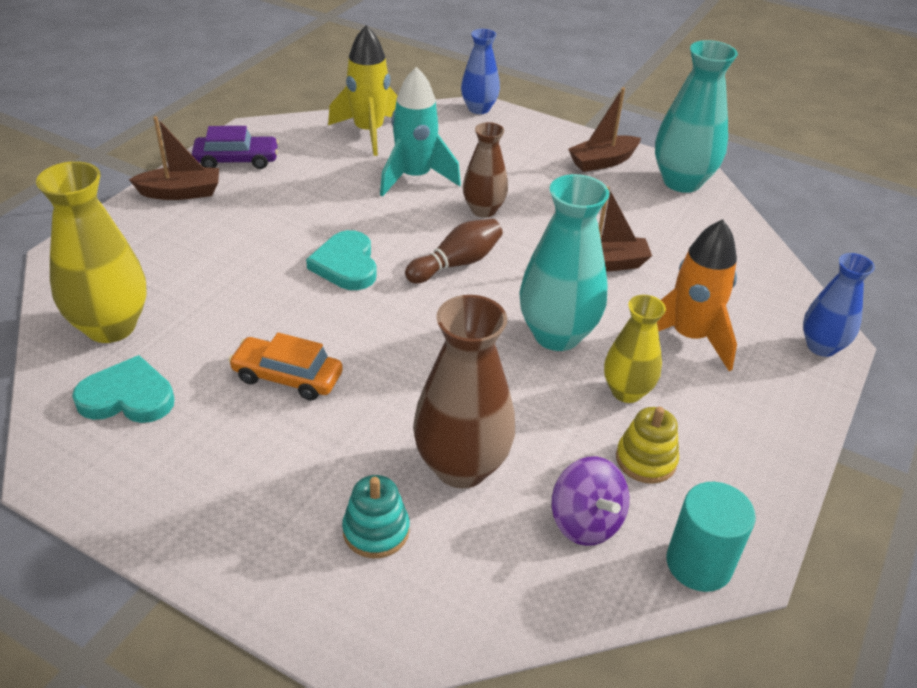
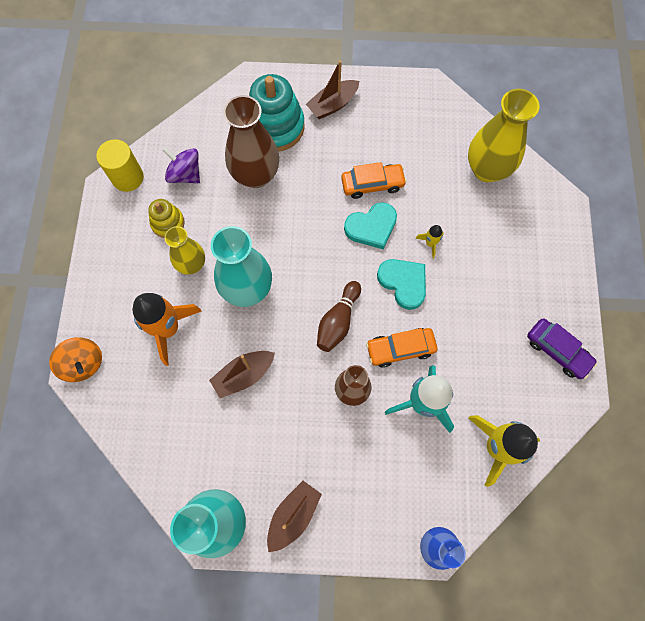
camera: 155 degrees right, 30 degrees up
(127, 397) = (436, 135): turquoise heart -> turquoise heart (371, 227)
(181, 193) = (558, 294): brown boat -> brown boat (332, 105)
(237, 160) = (557, 351): purple car -> purple car turned 105 degrees counterclockwise
(275, 285) = (430, 243): none -> yellow rocket
(376, 531) = (275, 127): turquoise stacking toy -> turquoise stacking toy, size x1.85
(402, 218) = (400, 349): none -> orange car
(699, 563) = (128, 177): turquoise cylinder -> yellow cylinder
(821, 346) = (83, 363): blue vase -> orange spinning top

